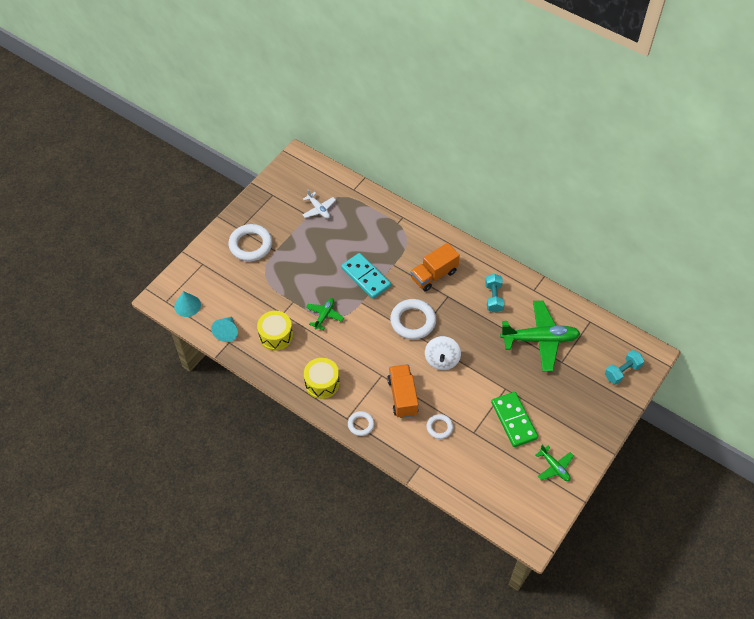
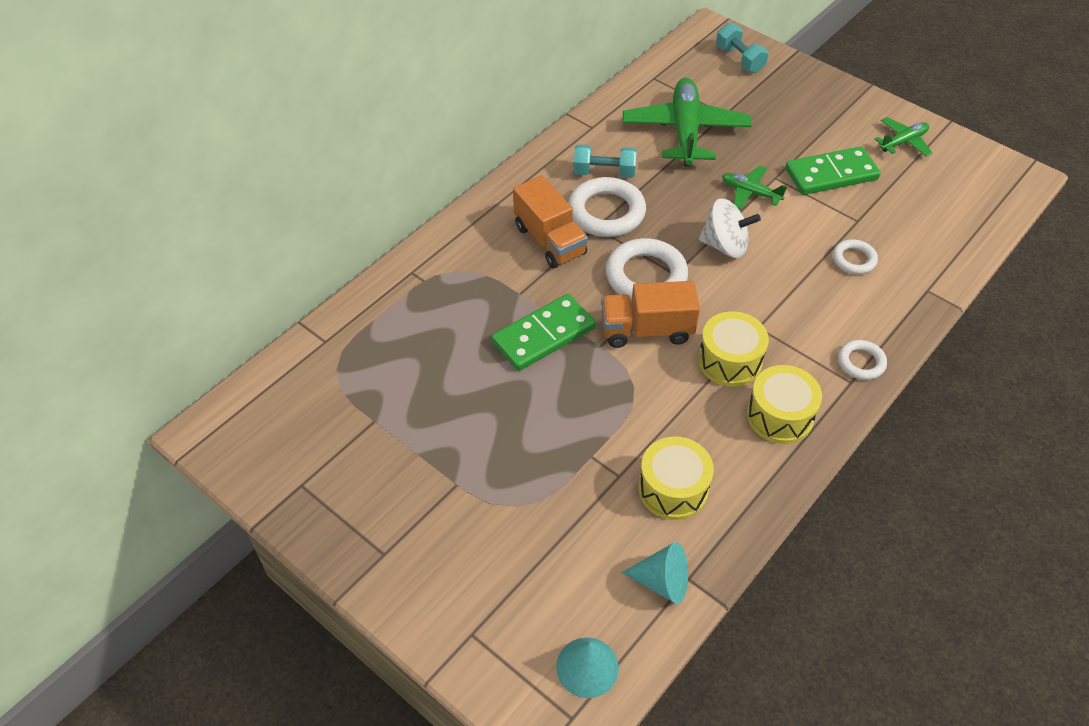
camera: 85 degrees left, 5 degrees down
(250, 245) = (433, 531): white ring -> white ring (606, 212)
(318, 209) = (362, 401): white plane -> none
(324, 315) = (627, 404): green plane -> green plane (750, 193)
(356, 361) = (729, 361): none -> yellow drum
(366, 277) = (543, 335): turquoise domino -> green domino
(402, 396) = (800, 302): orange truck -> orange truck (646, 330)

